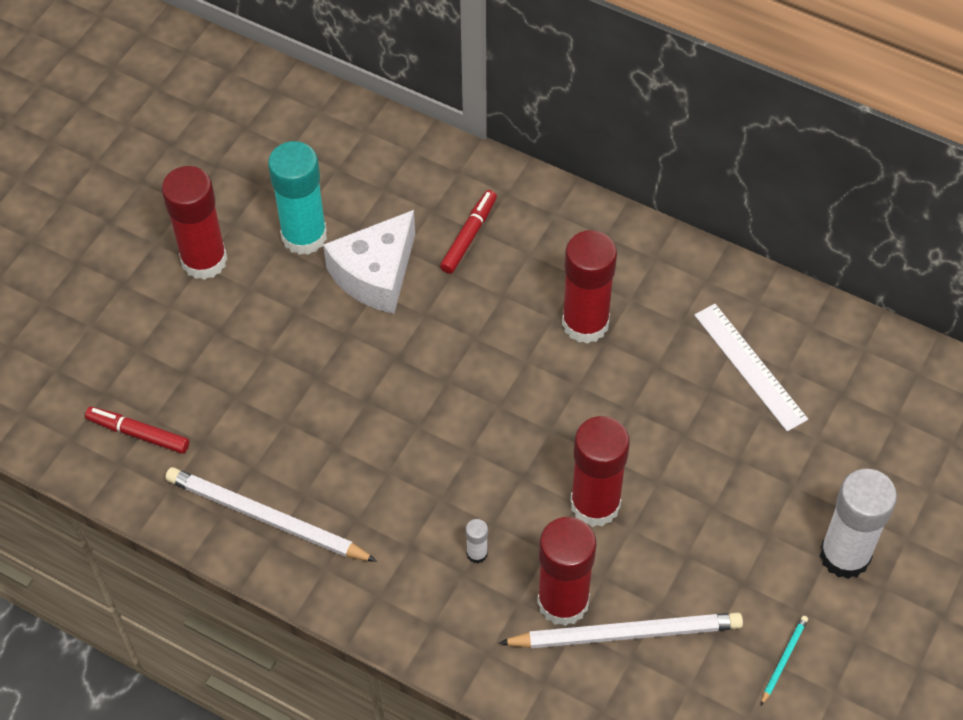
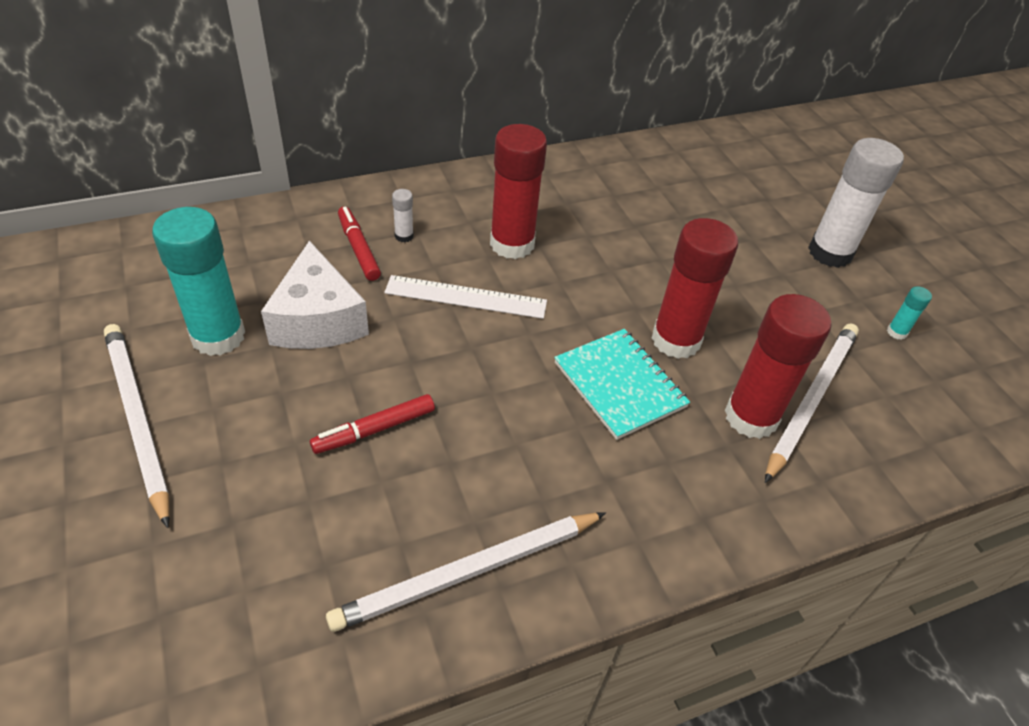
camera: 55 degrees left, 10 degrees down
(138, 434) = (246, 619): red marker -> red marker (374, 430)
(204, 260) = (137, 419): red glue stick -> white pencil
(477, 553) = (656, 439): white glue stick -> white glue stick (404, 236)
(507, 497) = (619, 385): none -> turquoise notebook
(750, 366) = (637, 198): white ruler -> white ruler (466, 297)
(783, 659) = (896, 332): turquoise pencil -> turquoise glue stick

